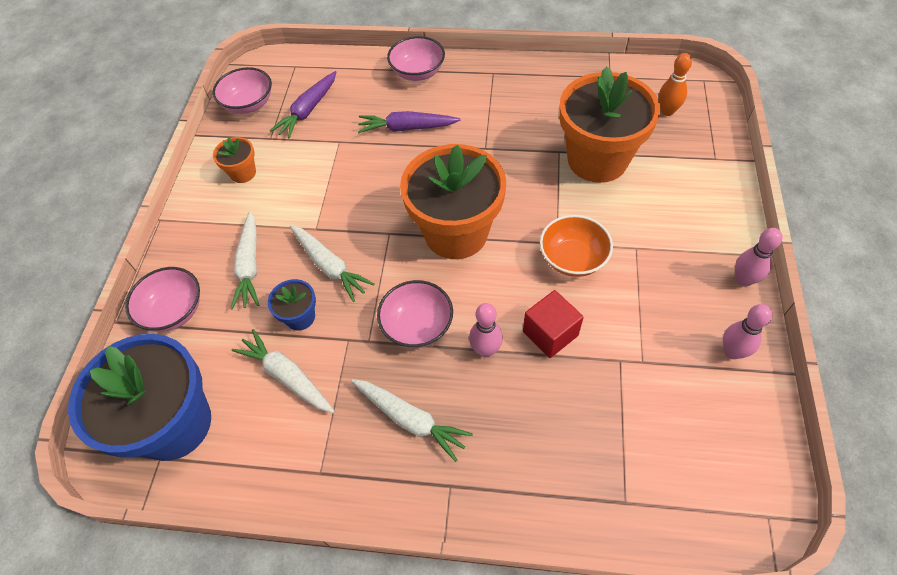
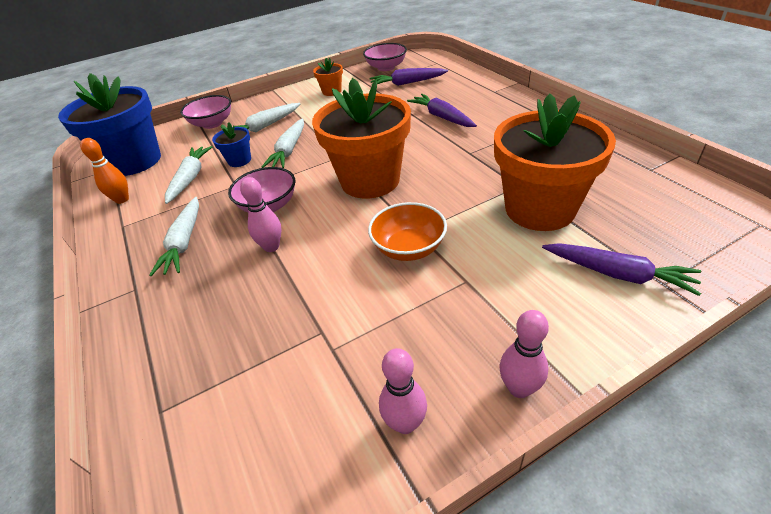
camera: 55 degrees right, 15 degrees down
(417, 72) = (499, 96): pink bowl -> none
(550, 333) = (315, 273): red cube -> none
(667, 111) = (670, 221): orange bowling pin -> orange bowling pin (122, 199)
(692, 171) = (618, 274): none -> purple carrot

